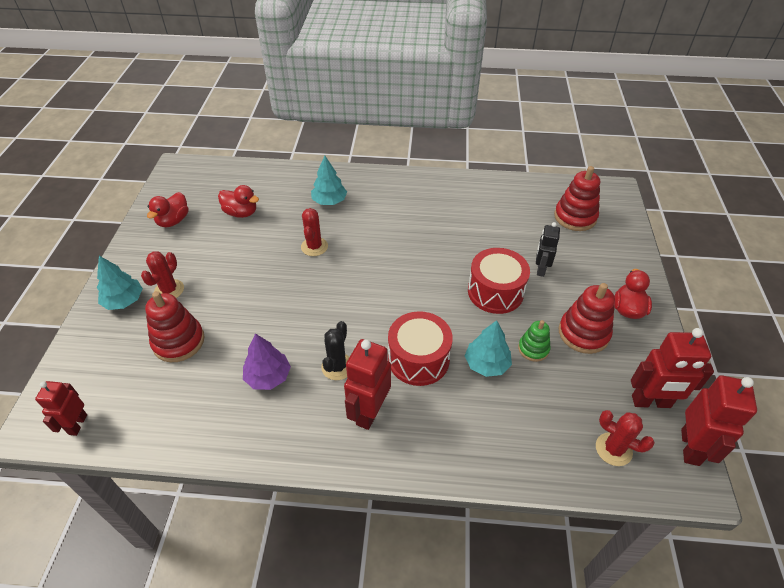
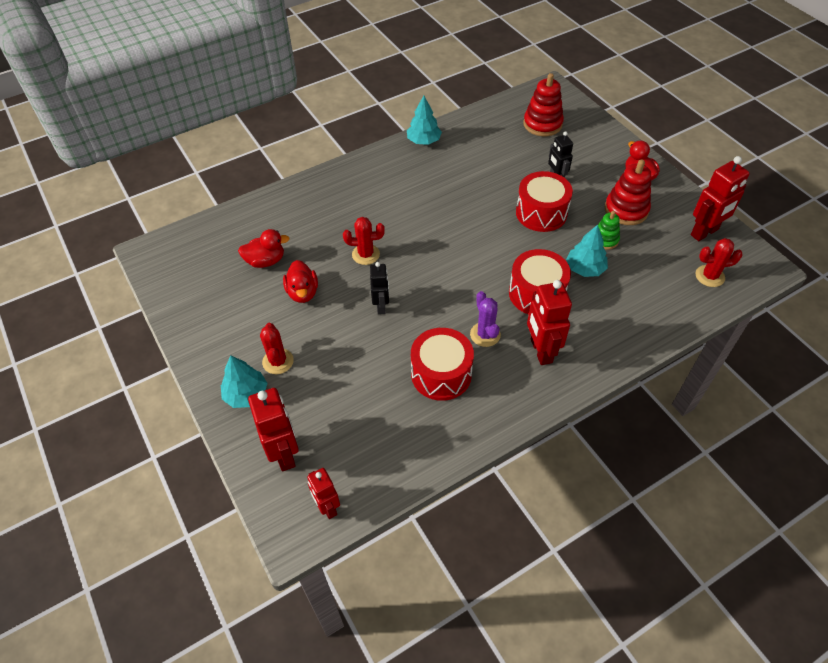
camera: 35 degrees left, 5 degrees up
(173, 221) = (207, 302): red duck -> red duck (303, 292)
(178, 341) = (337, 395): red stacking toy -> none
(268, 377) = (441, 374): purple tree -> red drum
(283, 293) = (381, 306): none -> black robot
(314, 247) = (366, 254): red cactus -> red cactus turned 60 degrees counterclockwise
(329, 201) = (336, 209): turquoise tree -> turquoise tree (424, 141)
(337, 367) = (485, 334): black cactus -> purple cactus
(690, 447) = (748, 247): red robot -> red robot (284, 454)

